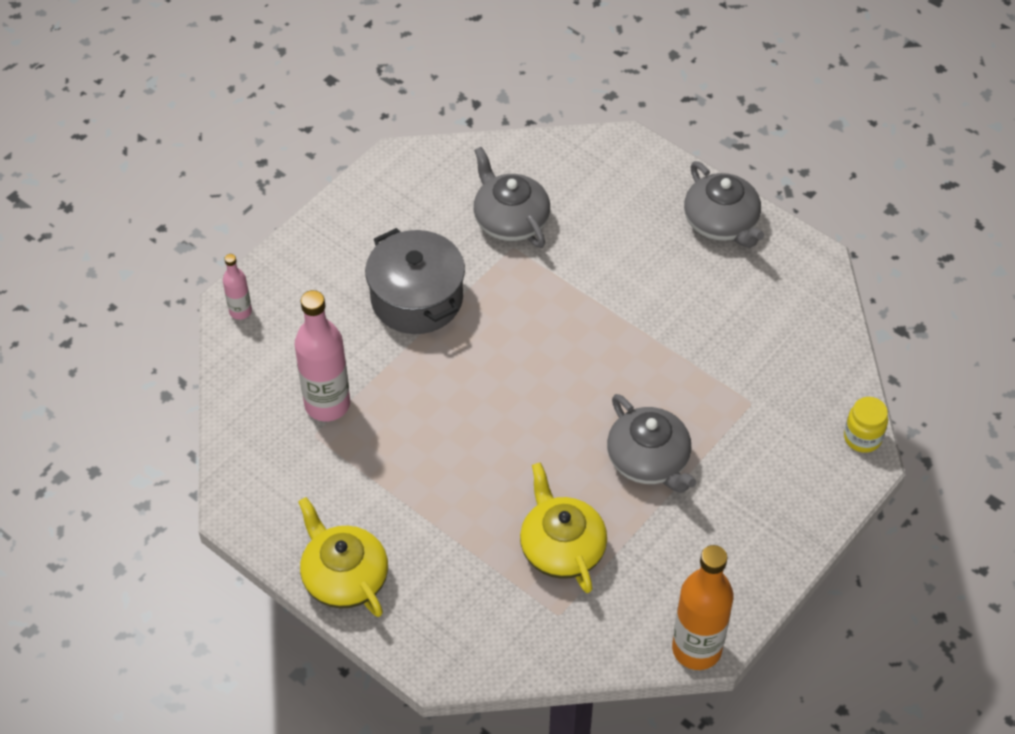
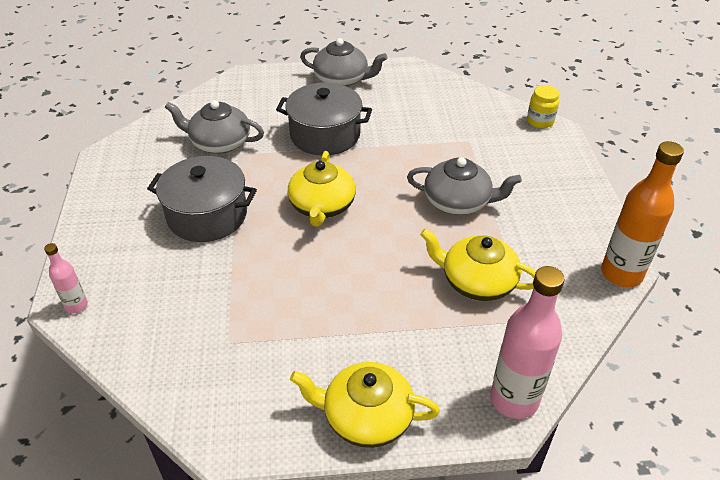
camera: 45 degrees left, 10 degrees down
(327, 404) = (216, 316): pink bottle -> pink bottle (514, 399)
(521, 366) = (322, 206): none -> yellow teapot
(618, 285) = (325, 135): none -> grey pot

